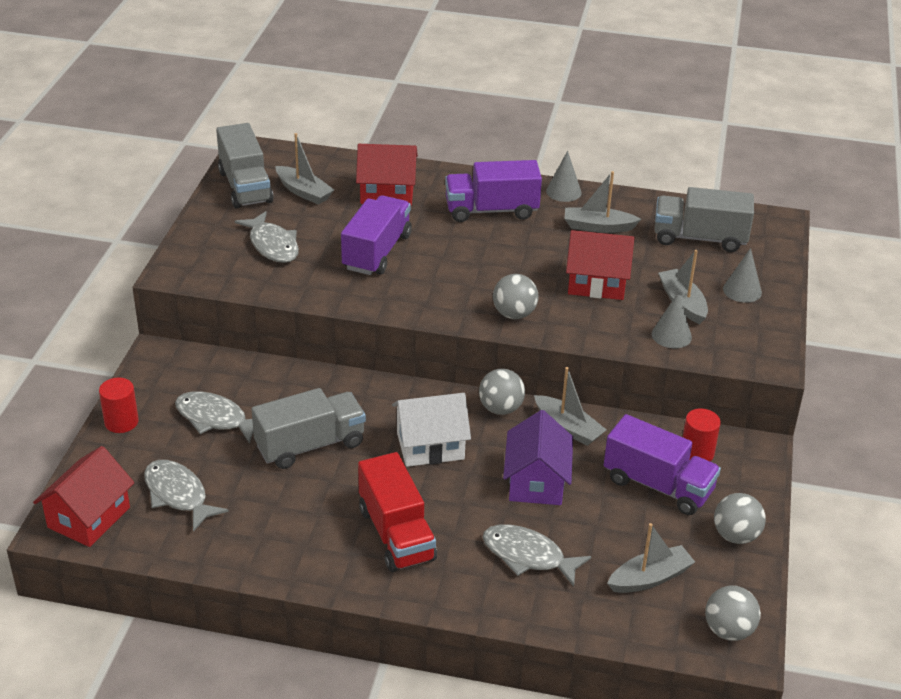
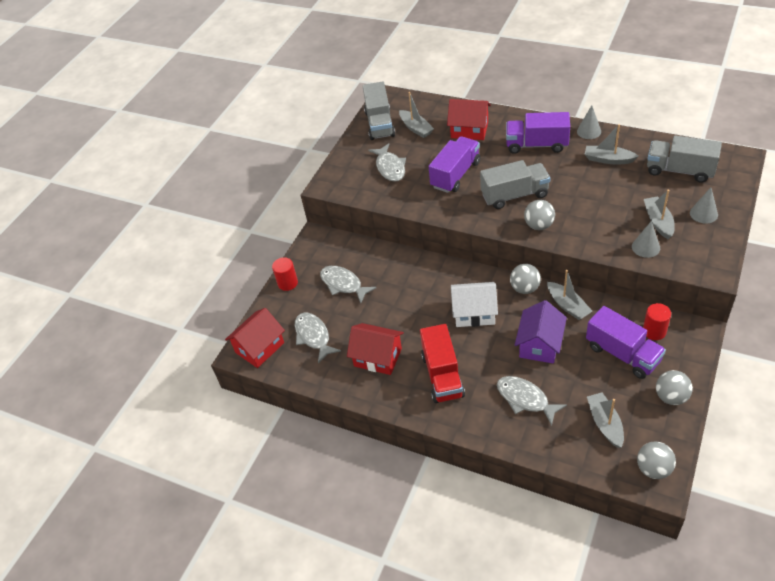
camera: 20 degrees right, 10 degrees up
(310, 445) = (398, 307): grey truck -> grey truck (514, 195)
(597, 283) = (600, 204): red house -> red house (378, 357)
(650, 578) = (605, 423): grey boat -> grey boat turned 90 degrees counterclockwise

